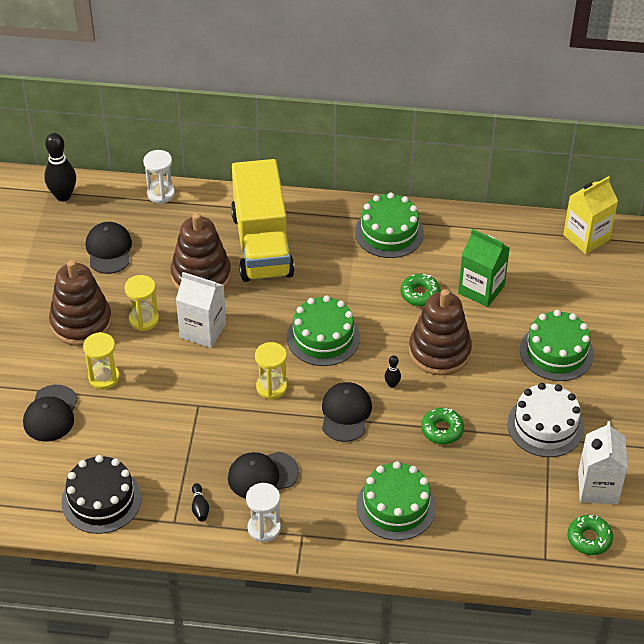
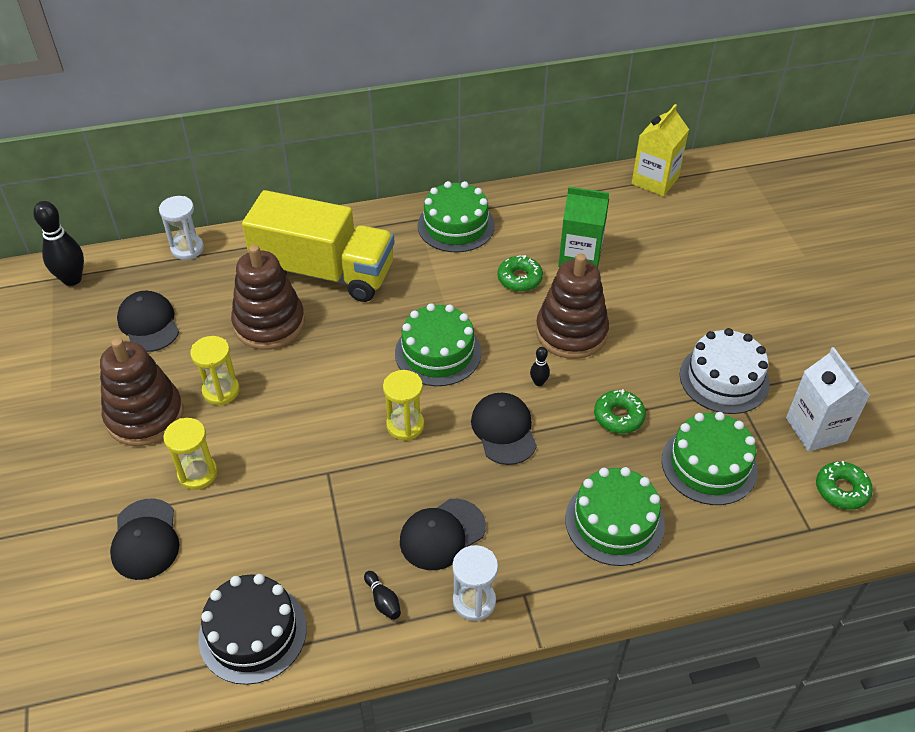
camera: 20 degrees left, 0 degrees up
(203, 330) = (296, 383): white carton -> none
(262, 244) = (324, 272): yellow truck -> yellow truck turned 45 degrees counterclockwise
(556, 352) = (690, 299): green cake -> green cake (709, 465)

